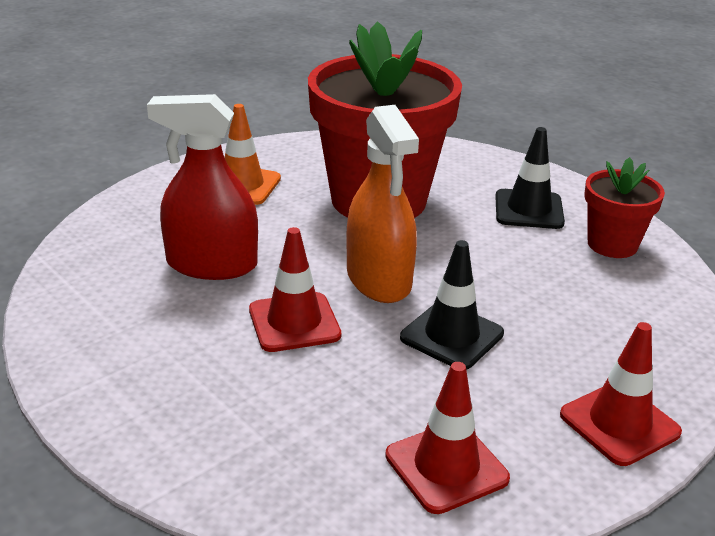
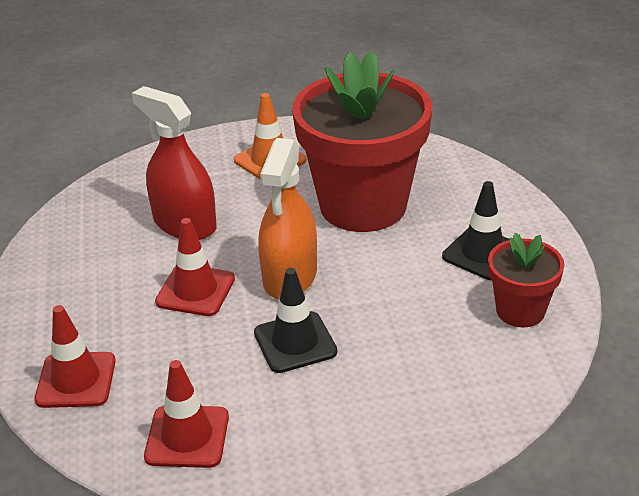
camera: 35 degrees right, 5 degrees up
(619, 423) = (343, 460): red traffic cone -> red traffic cone (76, 380)

